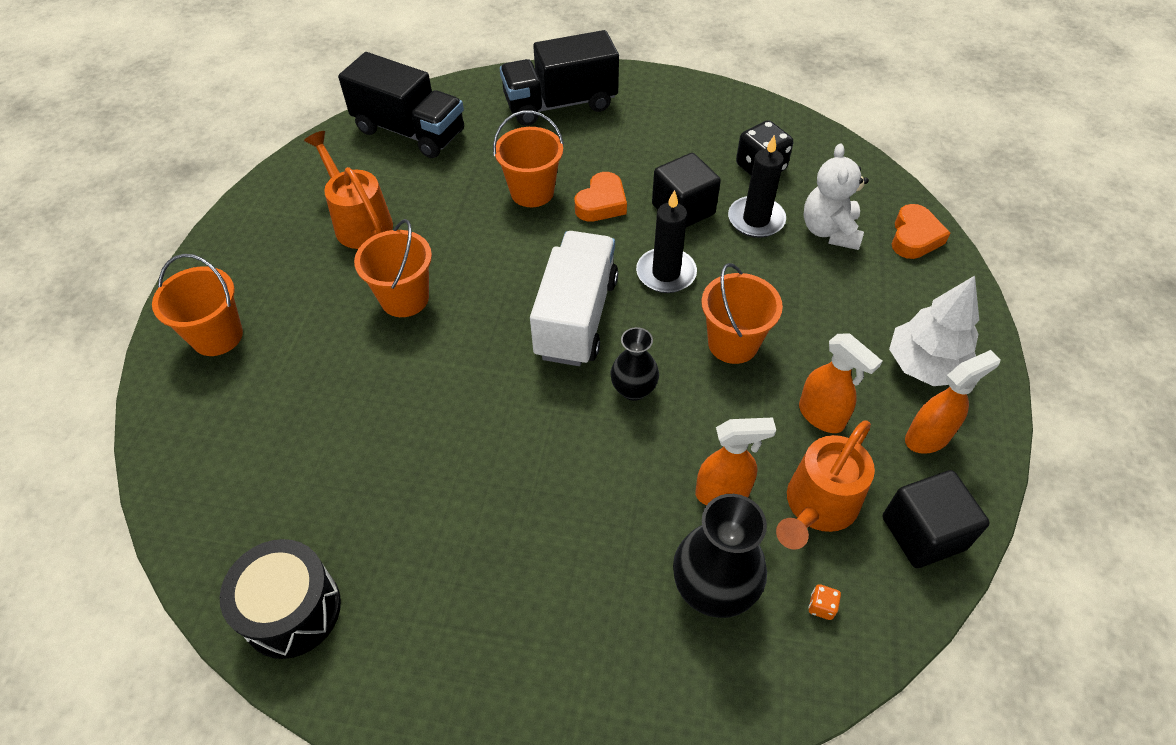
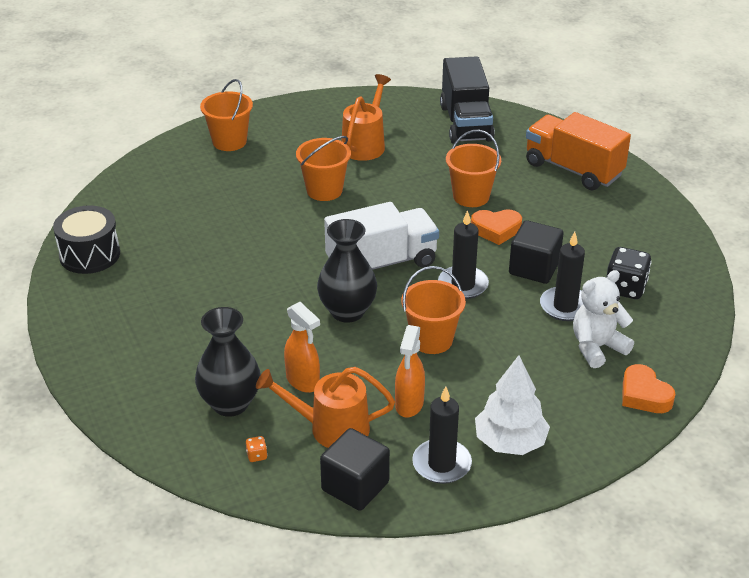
camera: 55 degrees right, 15 degrees down
(560, 104) = (573, 169): black truck -> orange truck
(633, 389) = (347, 311): black vase -> black vase, size x1.60
(914, 237) = (644, 395): orange heart -> orange heart turned 75 degrees clockwise
(928, 437) = (441, 464): orange spray bottle -> black candle

